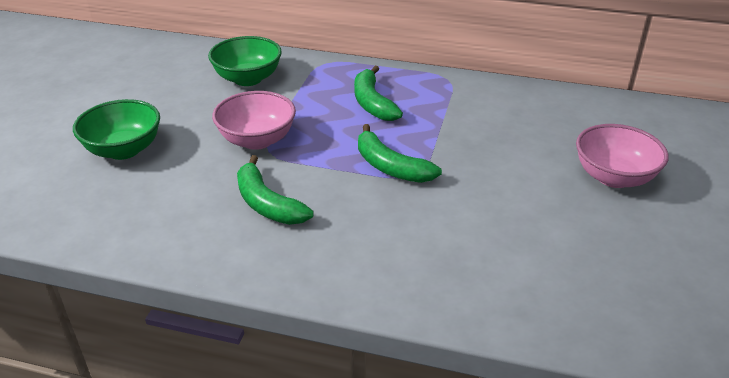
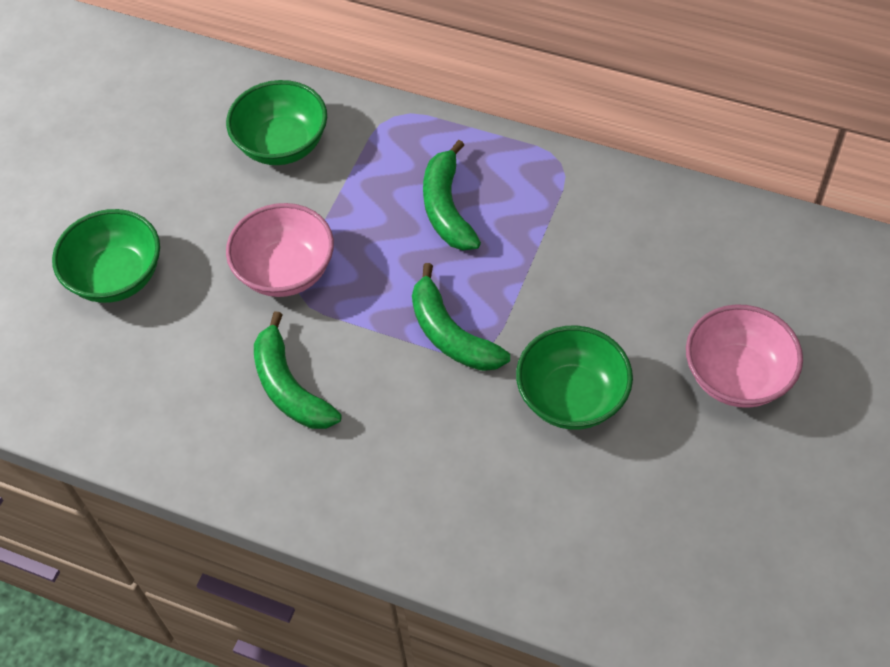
camera: 10 degrees right, 20 degrees up
(493, 196) = (572, 397): none -> green bowl

